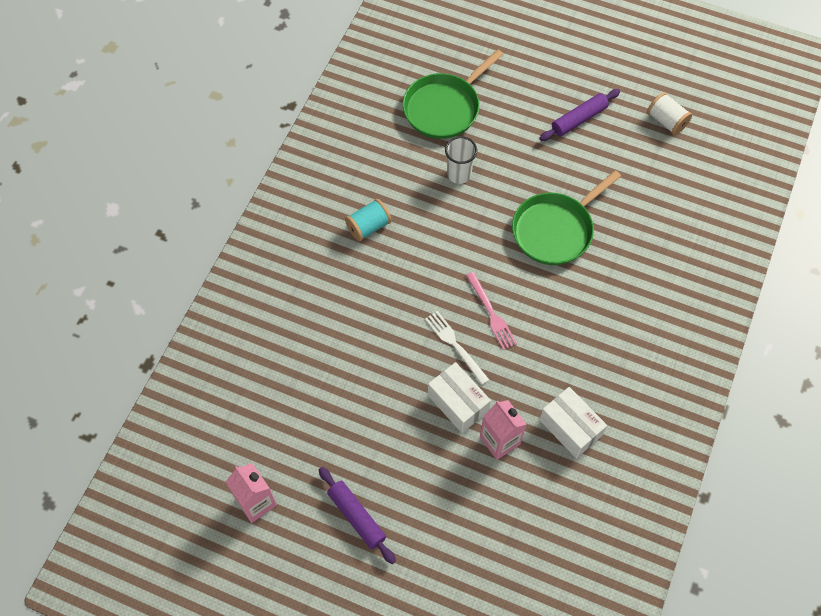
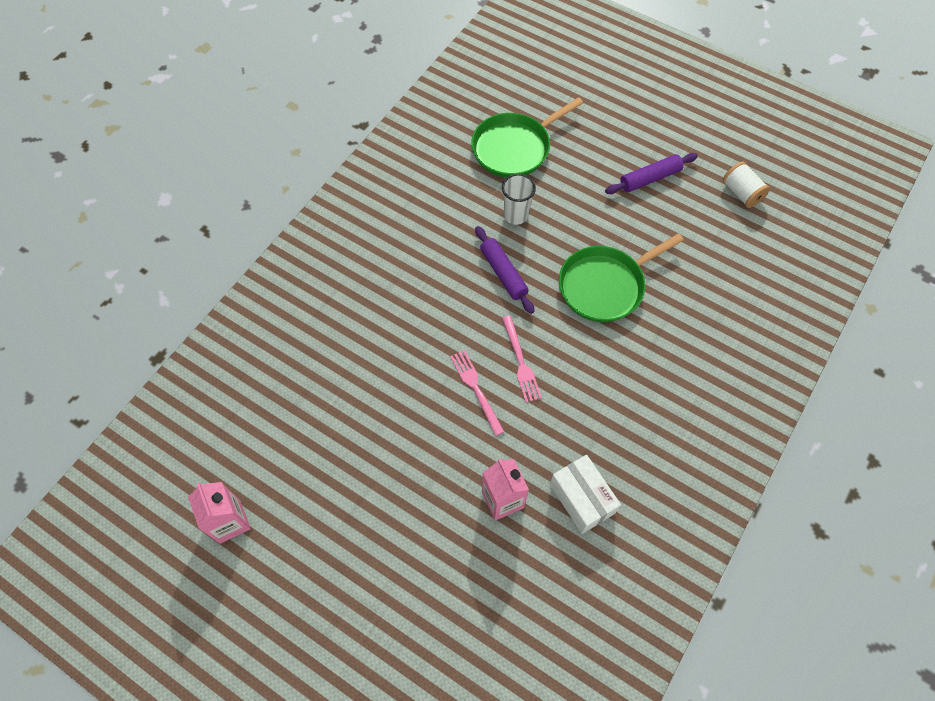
camera: 10 degrees right, 0 degrees up
(356, 517) = (331, 557): purple rolling pin -> purple rolling pin (503, 273)
(368, 227) = (412, 253): turquoise spool -> none
(455, 345) = (476, 389): white fork -> pink fork
(458, 403) = (466, 451): white box -> none

